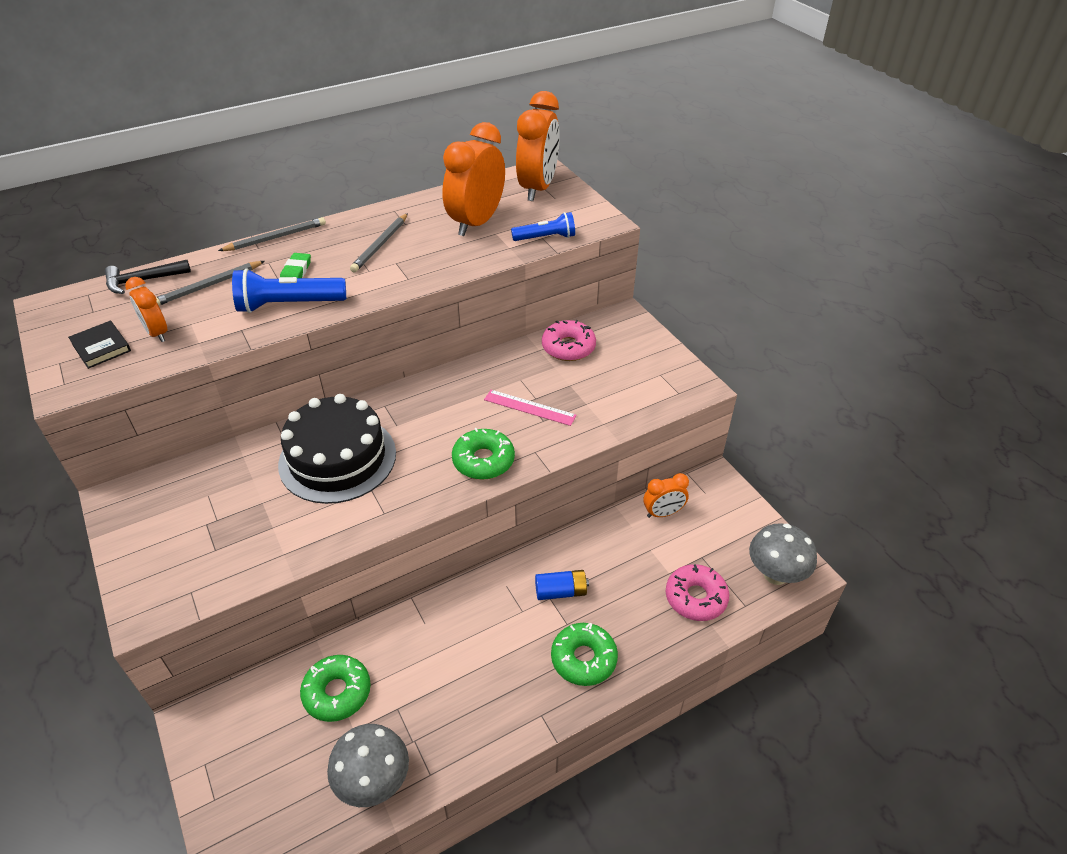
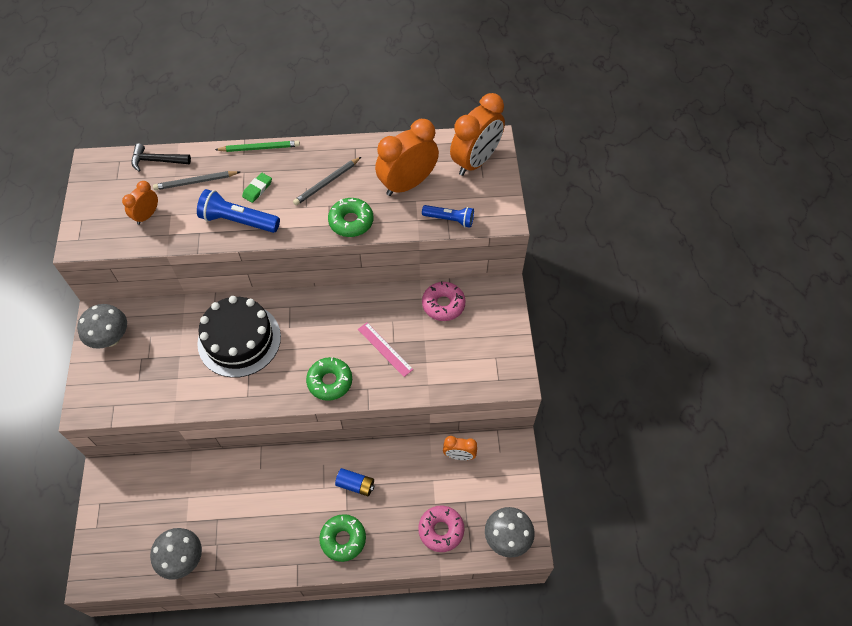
camera: 25 degrees right, 15 degrees up
(101, 347) = (110, 215): black book -> none
(148, 517) = (111, 338): none -> grey mushroom
(157, 333) = (147, 215): orange clock -> orange clock turned 45 degrees clockwise
(276, 238) = (259, 148): grey pencil -> green pencil
(337, 692) = (188, 492): green donut -> green donut (351, 221)

